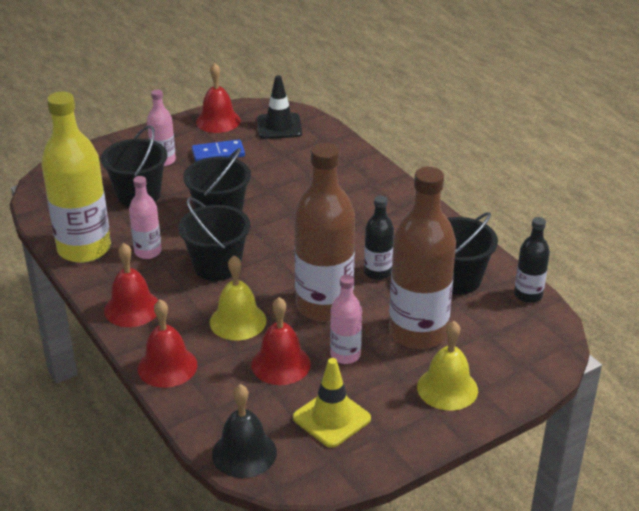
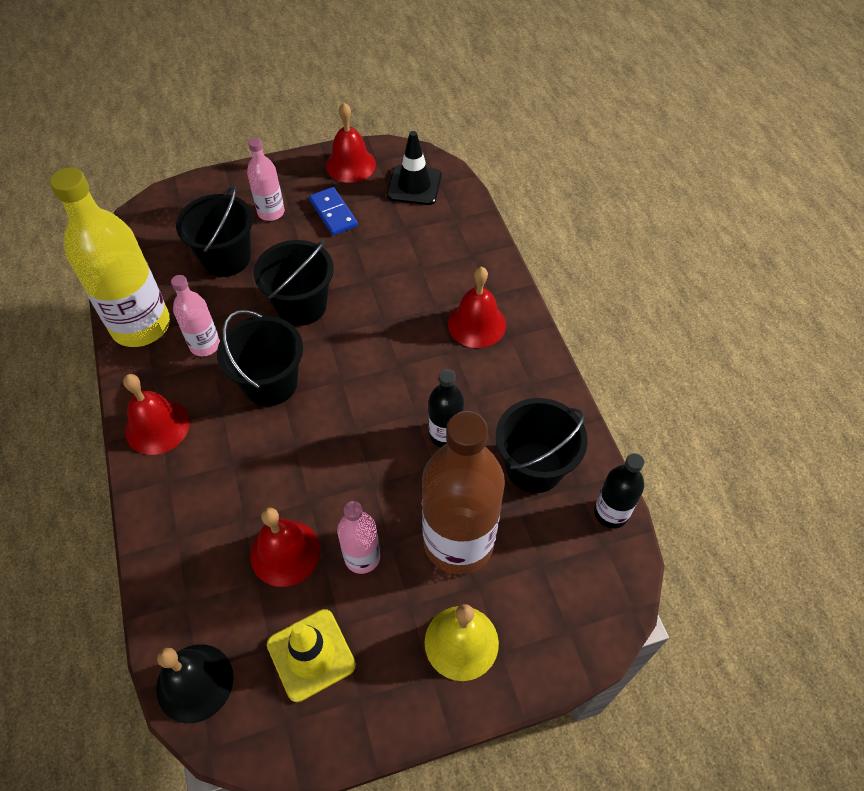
camera: 15 degrees right, 20 degrees up
(167, 366) = (161, 524): red bell -> red bell (476, 324)
(218, 153) = (333, 213): blue domino -> blue domino turned 60 degrees clockwise
(238, 321) = (262, 473): yellow bell -> none
(324, 306) = (366, 473): brown bottle -> none

